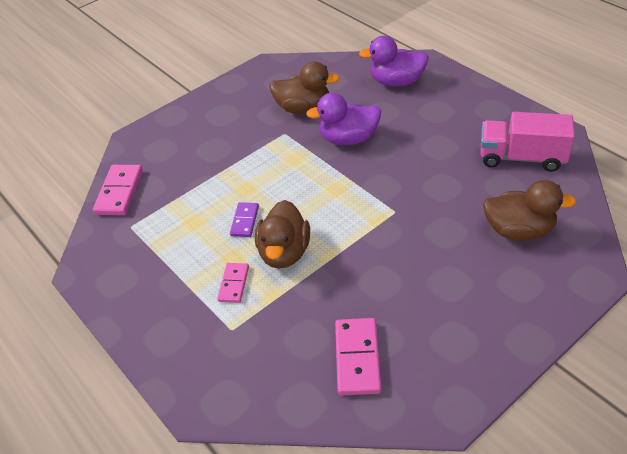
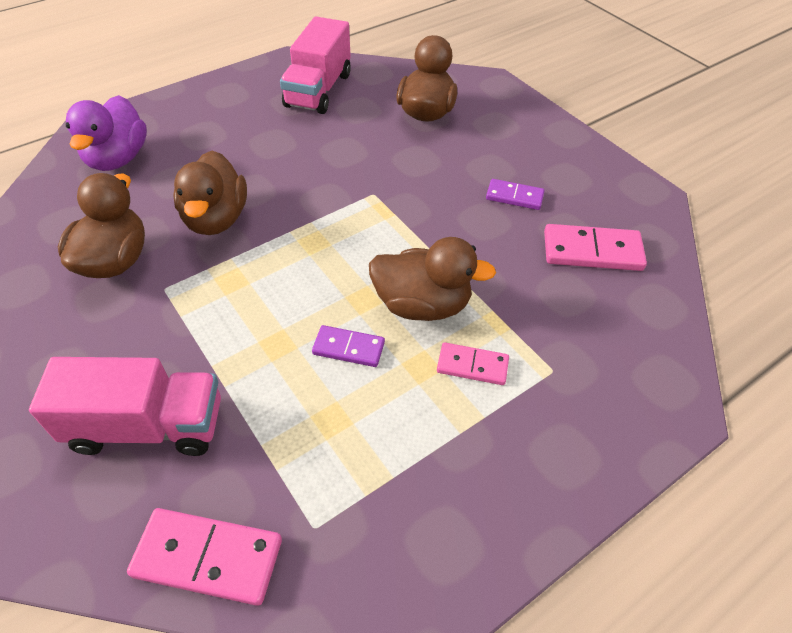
camera: 90 degrees left, 5 degrees up
(190, 153) = (147, 426): none -> pink truck
(348, 139) = (216, 219): purple duck -> brown duck
(415, 301) = (514, 196): none -> purple domino

